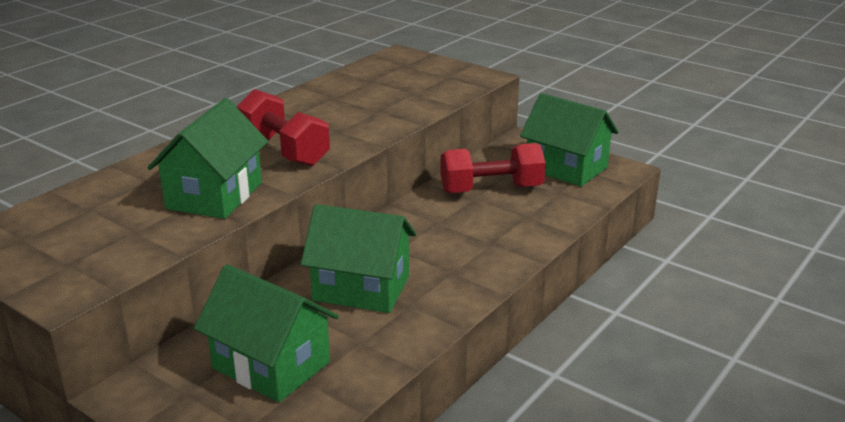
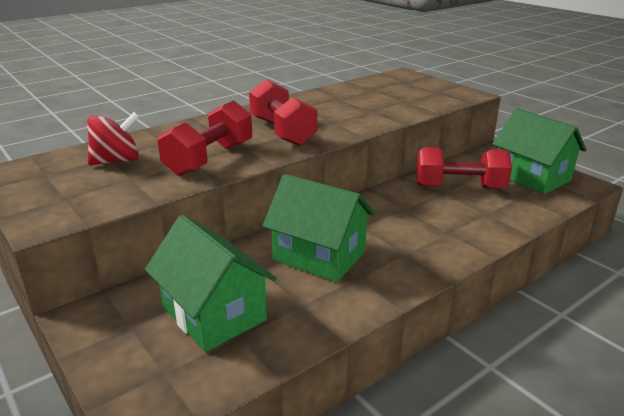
camera: 15 degrees right, 0 degrees up
(103, 212) = (117, 161): none -> red spinning top
(214, 195) = (209, 159): green house -> red dumbbell

